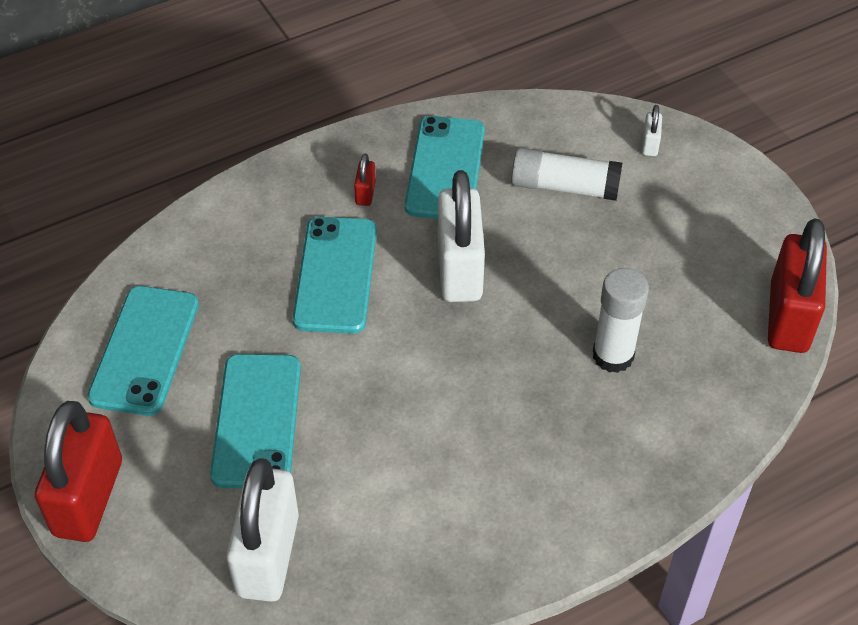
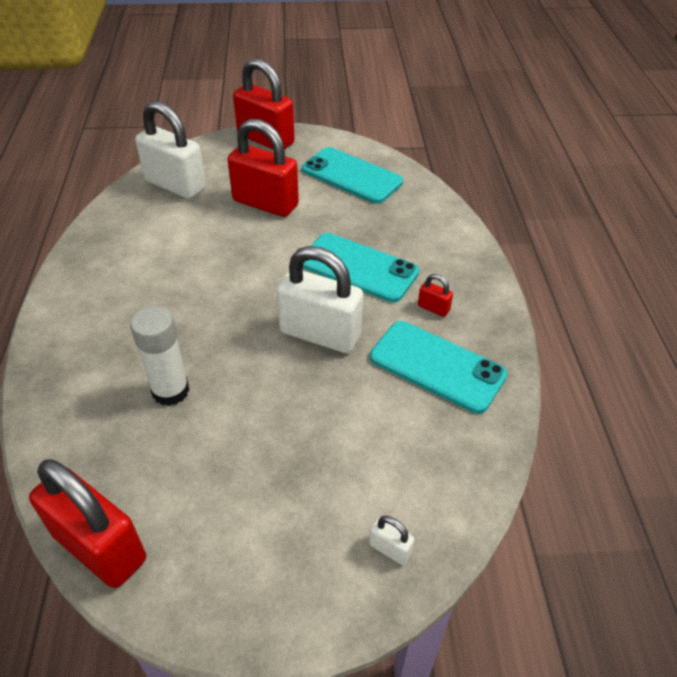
camera: 115 degrees right, 5 degrees down
(257, 421) = (265, 203): turquoise phone -> red padlock
(564, 187) = (369, 443): white glue stick -> none

